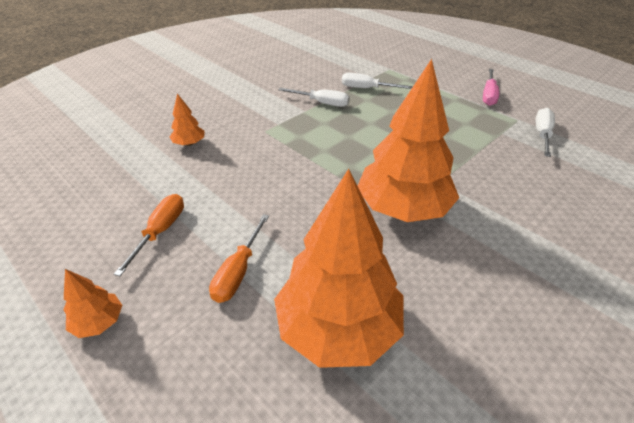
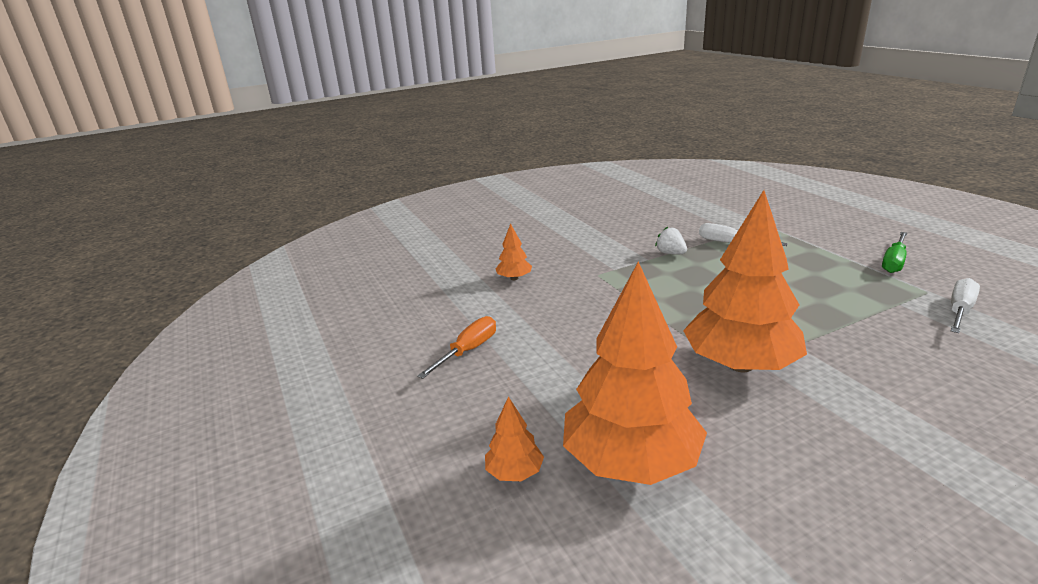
camera: 20 degrees right, 15 degrees down
(99, 322) = (395, 415): orange tree -> orange tree (514, 472)
(238, 272) = (537, 396): orange screwdriver -> none
(322, 103) = (670, 253): white screwdriver -> white strawberry
(488, 95) = (894, 262): pink screwdriver -> green screwdriver

